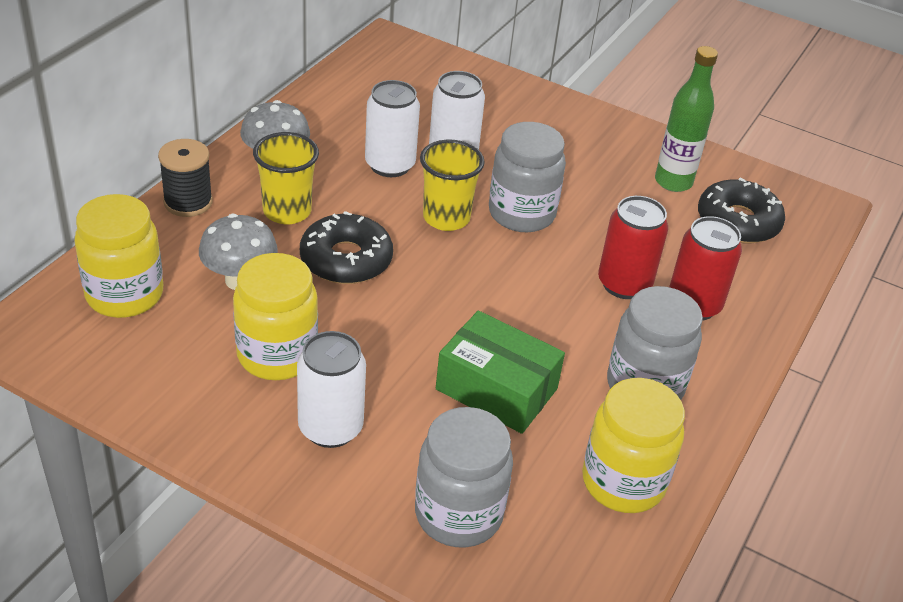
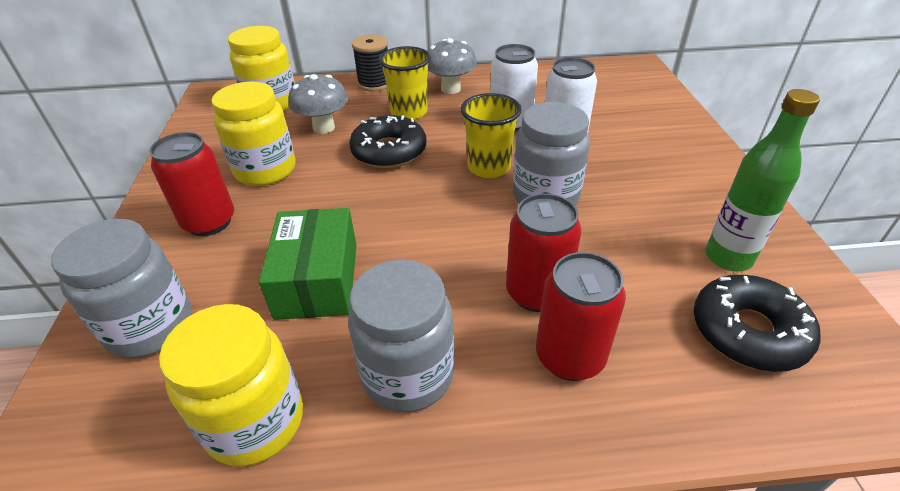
camera: 60 degrees right, 0 degrees up
(330, 428) = (209, 222): white can -> red can

